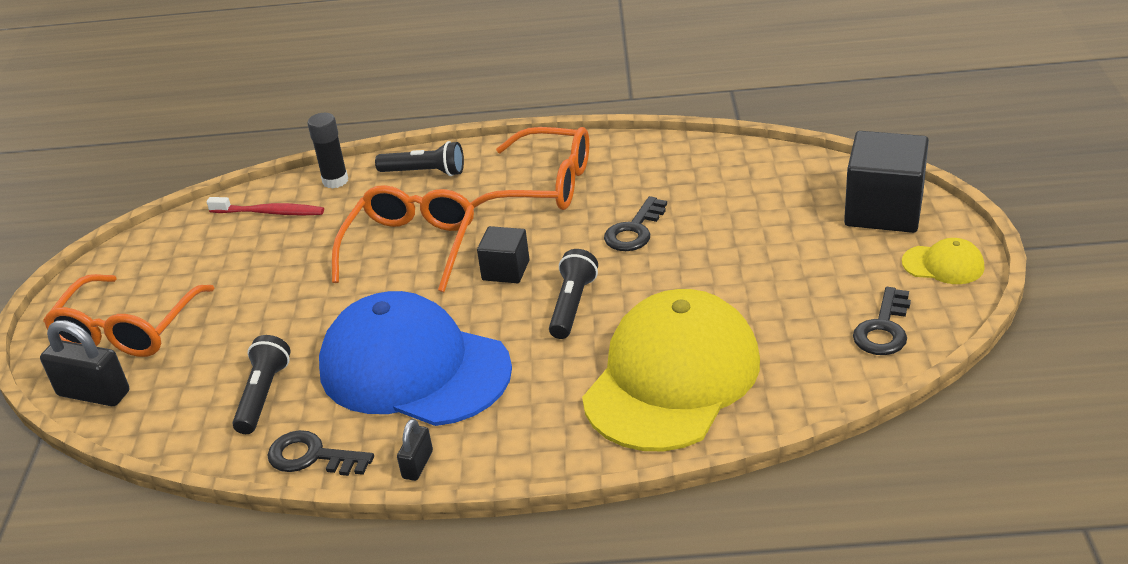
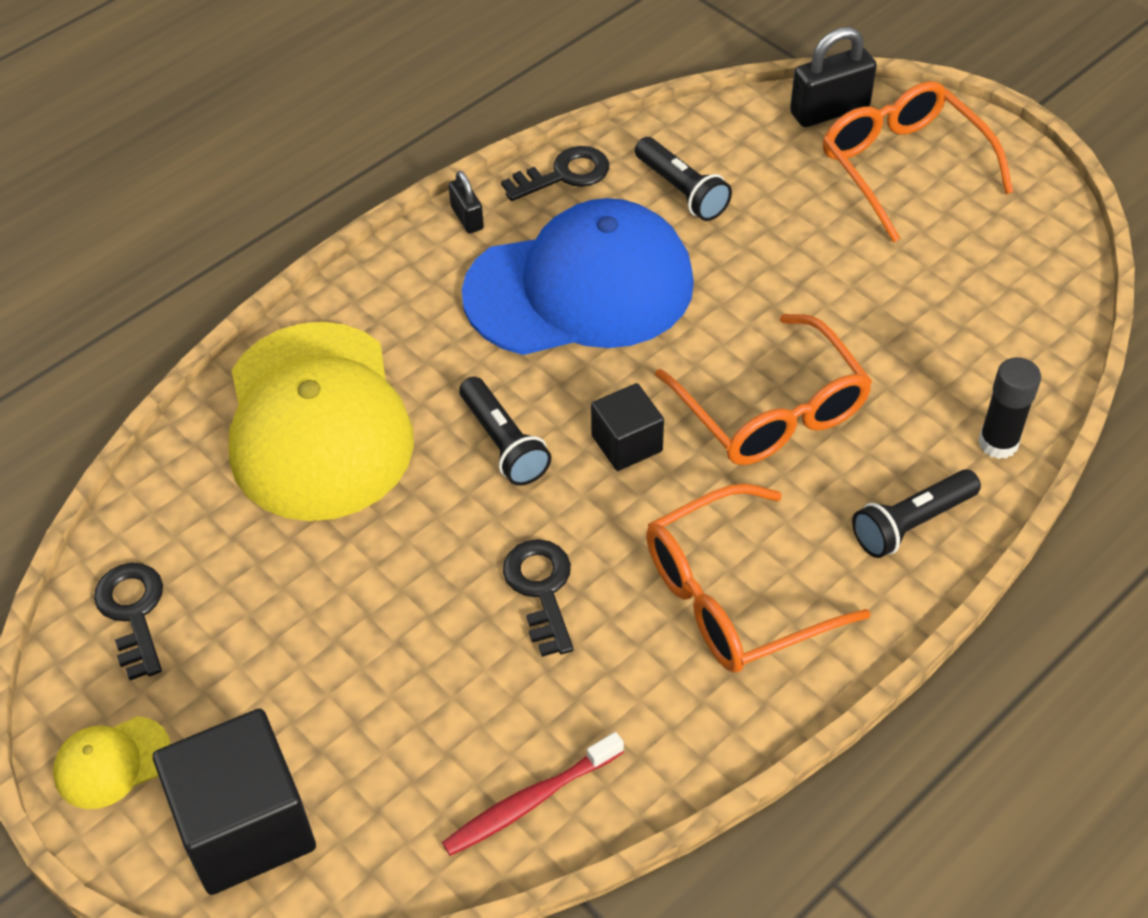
camera: 135 degrees right, 15 degrees up
(269, 212) = (997, 356): red toothbrush -> red toothbrush (530, 801)

